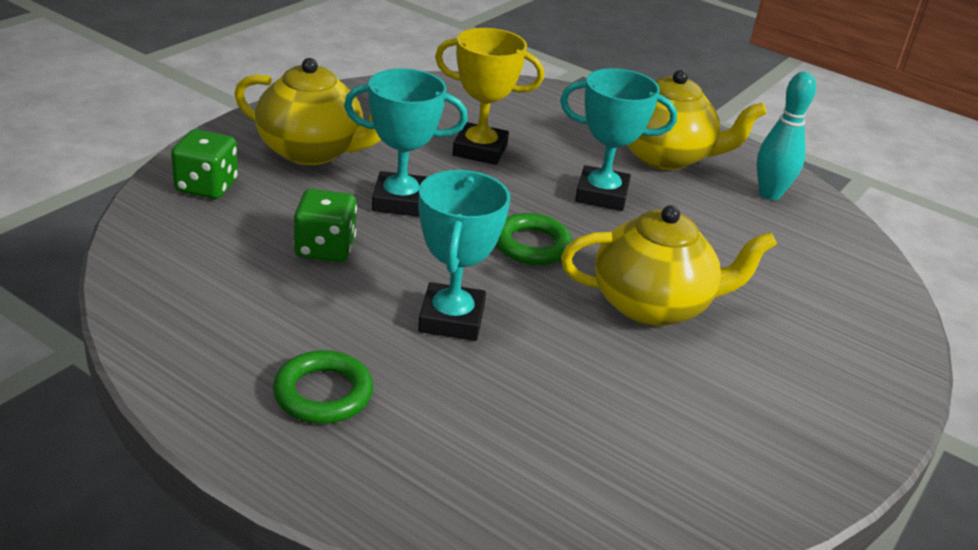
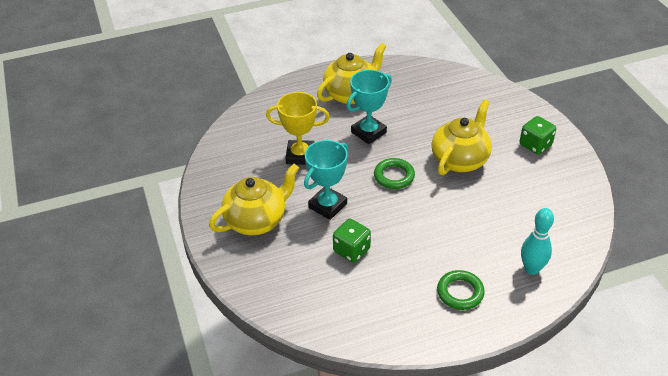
camera: 50 degrees left, 10 degrees up
(206, 186) = (264, 276): green dice -> green dice (535, 145)
(451, 319) = (432, 228): turquoise trophy -> none
(480, 150) = (300, 155): yellow trophy -> yellow trophy turned 45 degrees clockwise
(769, 194) = (403, 78): turquoise bowling pin -> turquoise bowling pin (531, 269)

